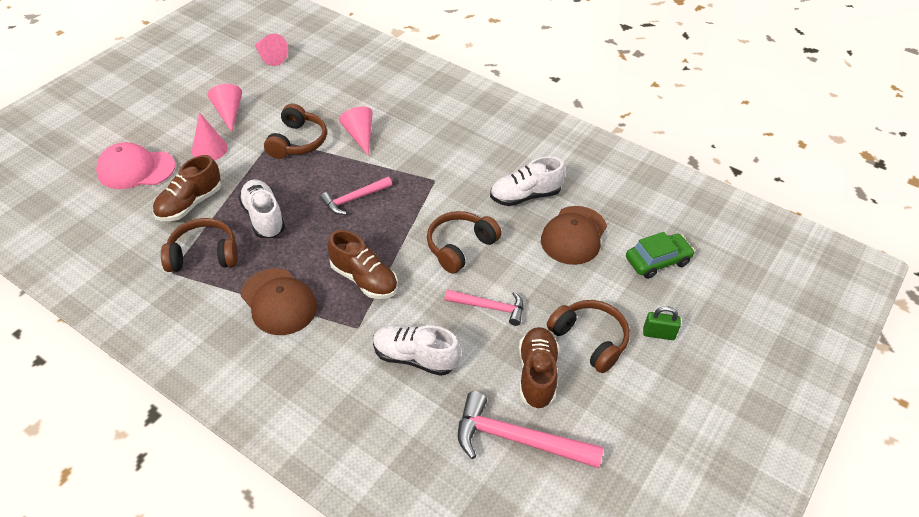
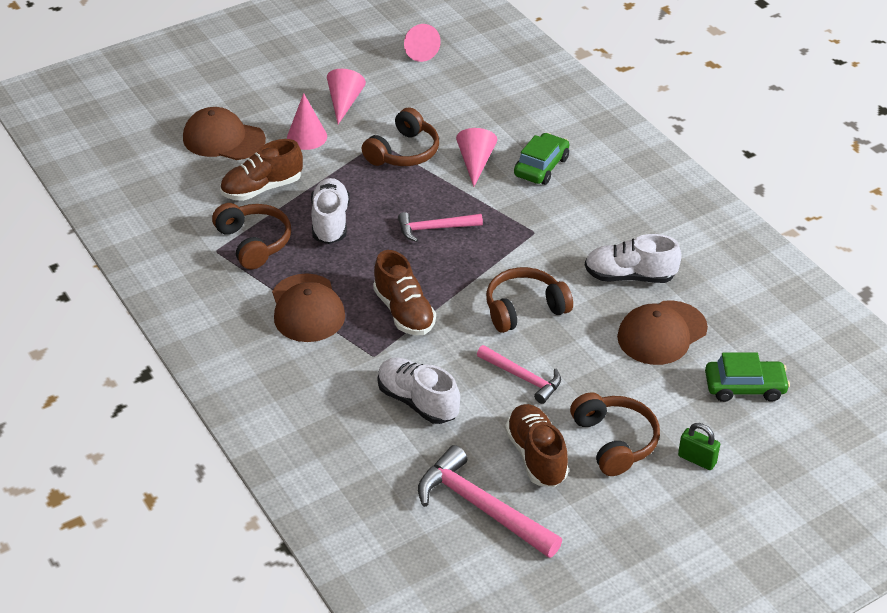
camera: 25 degrees right, 5 degrees down
(136, 169) = (223, 139): pink cap -> brown cap
(204, 255) = (254, 243): brown headphones -> brown headphones turned 45 degrees clockwise
(412, 126) = (541, 167): none -> green car
(537, 375) = (536, 456): brown shoe -> brown shoe turned 45 degrees counterclockwise

